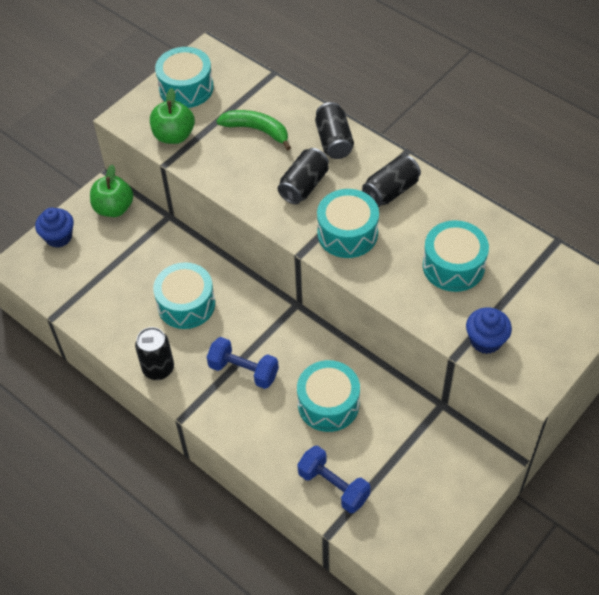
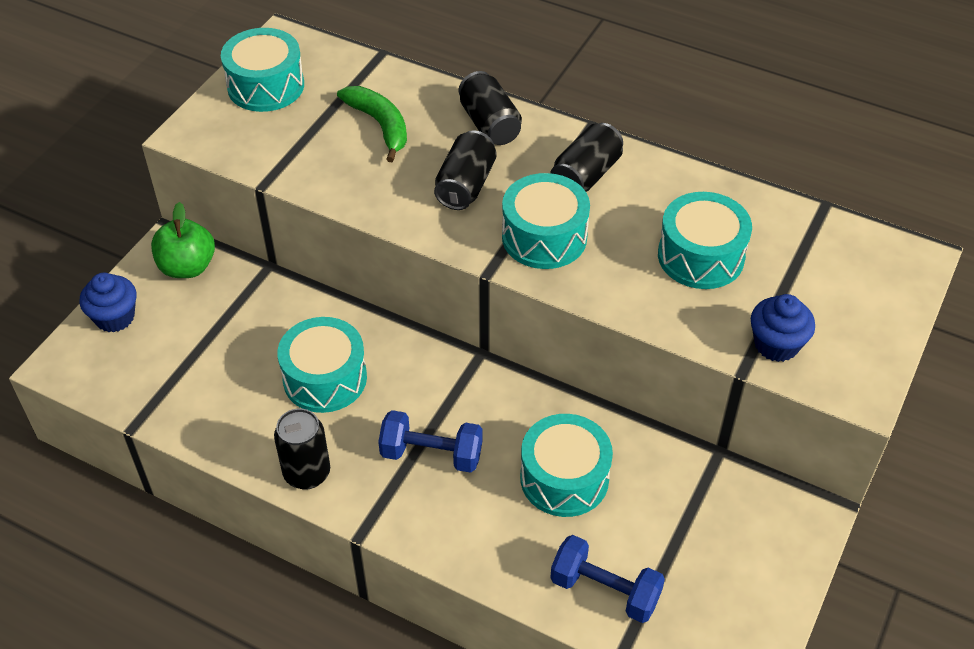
camera: 15 degrees left, 5 degrees down
(174, 135) = (265, 147): green apple -> none
(257, 130) = (380, 125): green banana -> green banana turned 45 degrees clockwise

